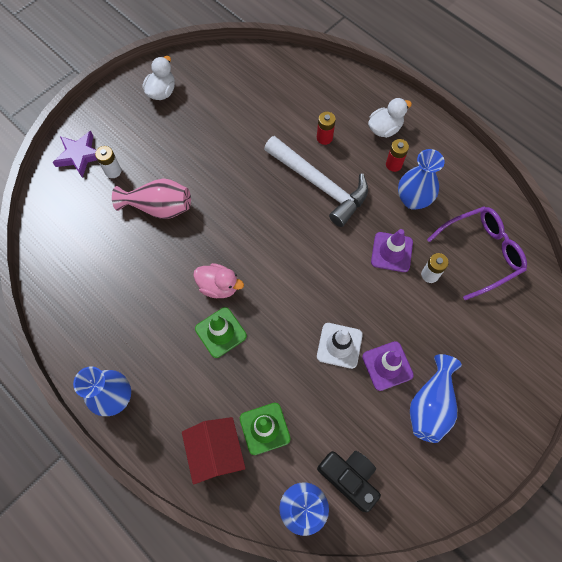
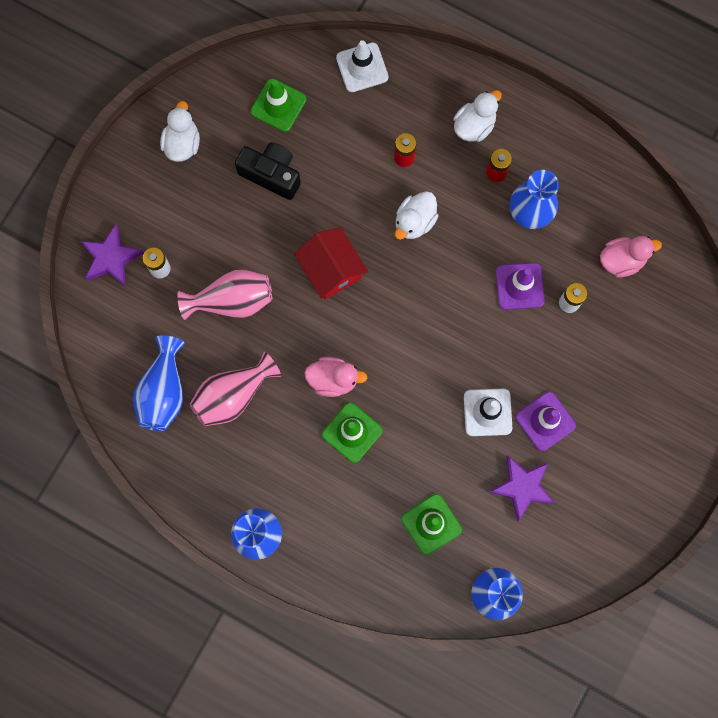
camera: 15 degrees left, 10 degrees up
(134, 278) = (233, 395): none -> pink vase
(216, 452) = (387, 562): red house -> red house (331, 270)
(241, 82) = (278, 105): none -> green traffic cone
(310, 72) = (362, 67): none -> white traffic cone
(319, 184) = (414, 222): white hammer -> white duck
(349, 478) = (533, 550): black camera -> black camera (271, 174)
(353, 417) = (522, 487): none -> purple star
(430, 405) = (601, 451): blue vase -> blue vase (164, 391)
(481, 253) = (621, 260): purple glasses -> pink duck

